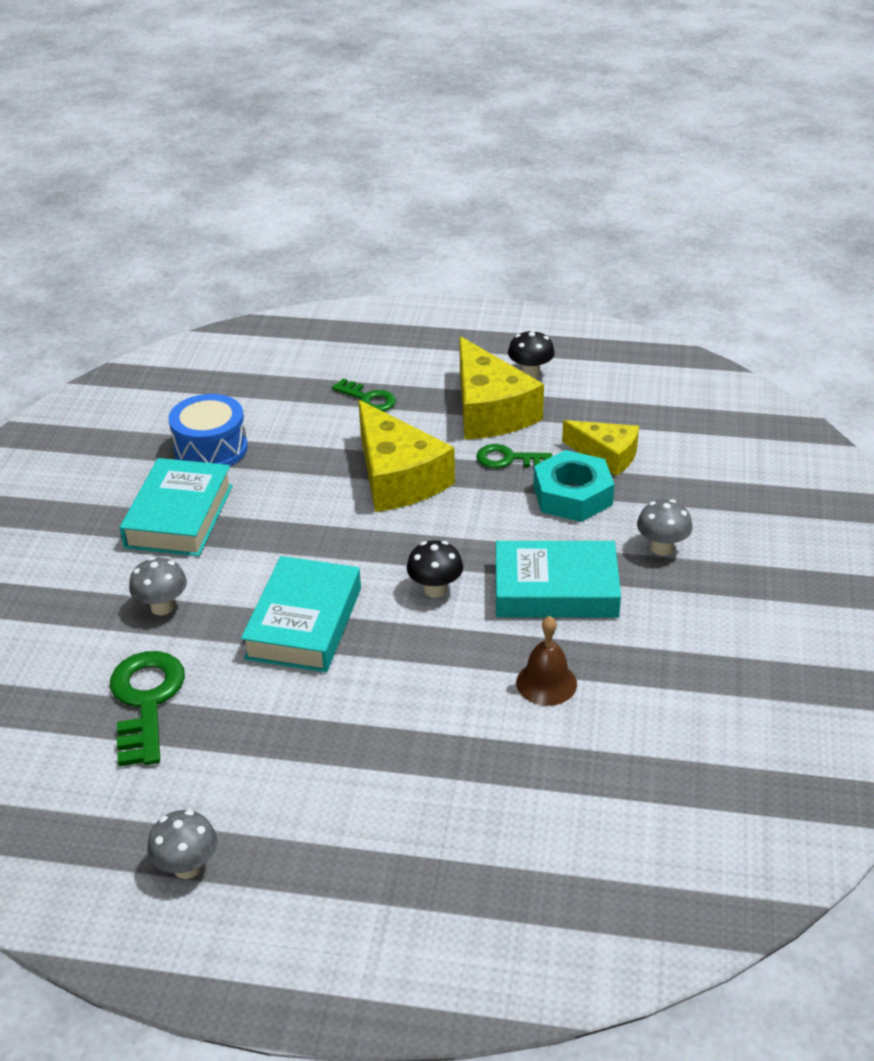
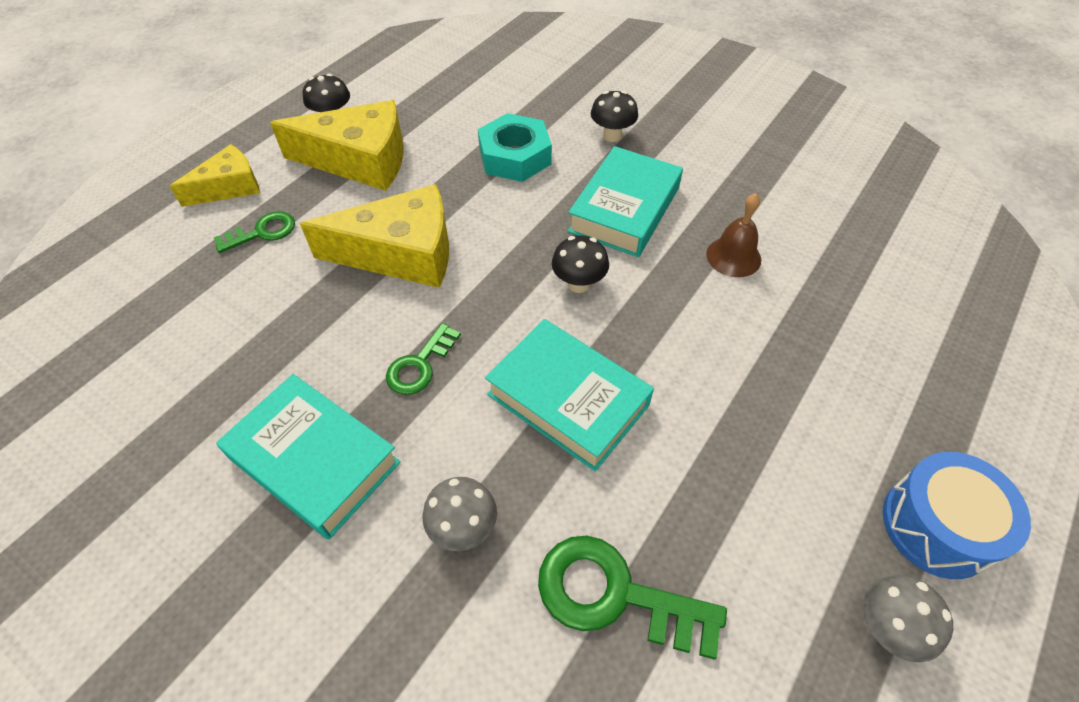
camera: 65 degrees left, 15 degrees up
(211, 449) = (219, 390): blue drum -> blue drum (937, 526)
(508, 459) = (437, 174): green key -> green key (419, 365)
(606, 455) = (479, 120): yellow cheese -> yellow cheese (229, 187)
(662, 548) = (612, 135): grey mushroom -> black mushroom

